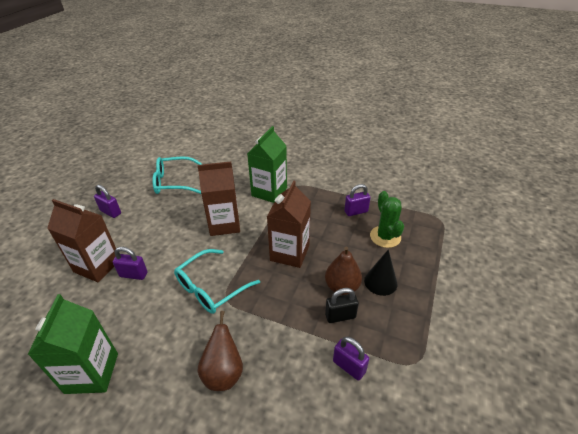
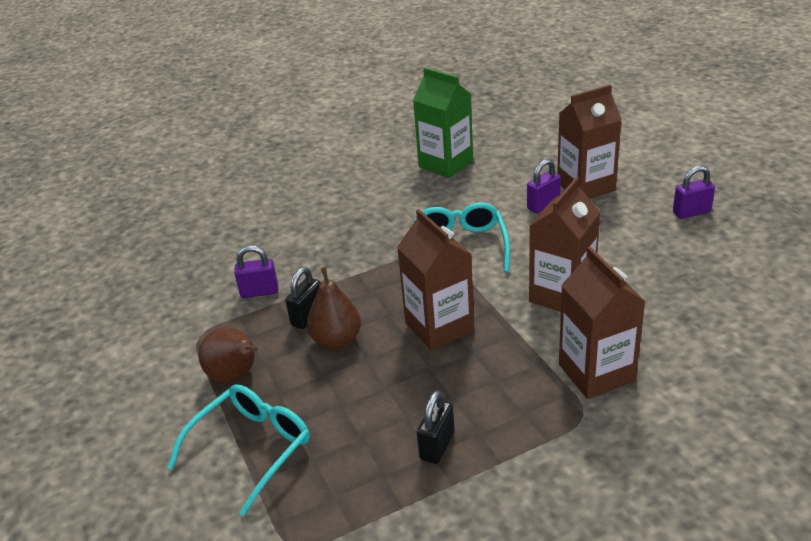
camera: 135 degrees right, 5 degrees down
(174, 182) = (726, 283): turquoise glasses -> turquoise glasses (252, 448)
(223, 373) = (356, 223): brown pear -> brown pear (236, 376)
(269, 192) = (596, 373): green carton -> brown carton
(356, 211) = (437, 446): purple padlock -> black padlock
(380, 282) = (299, 377): black cone -> none
(385, 237) = (351, 439): green cactus -> none

